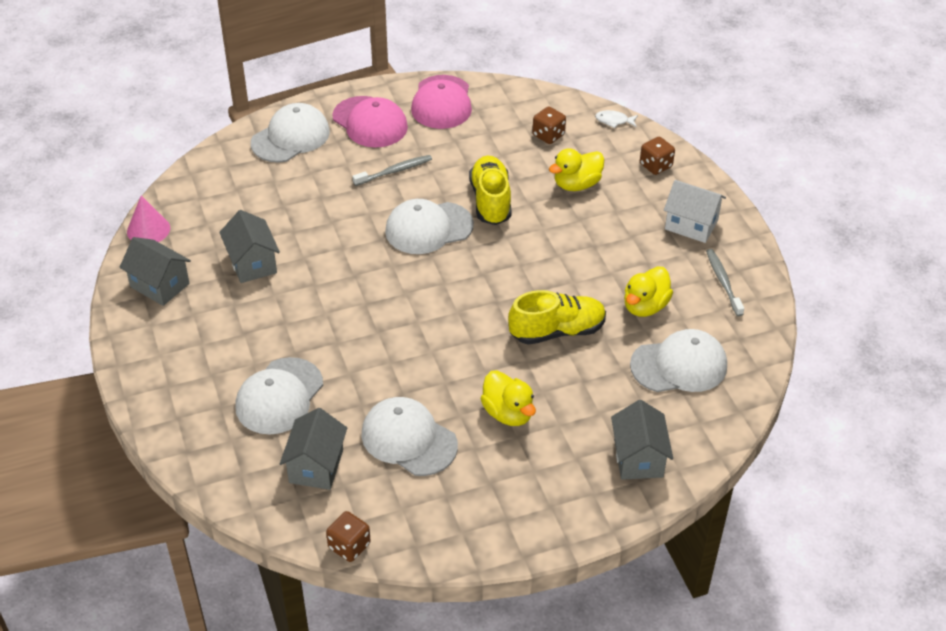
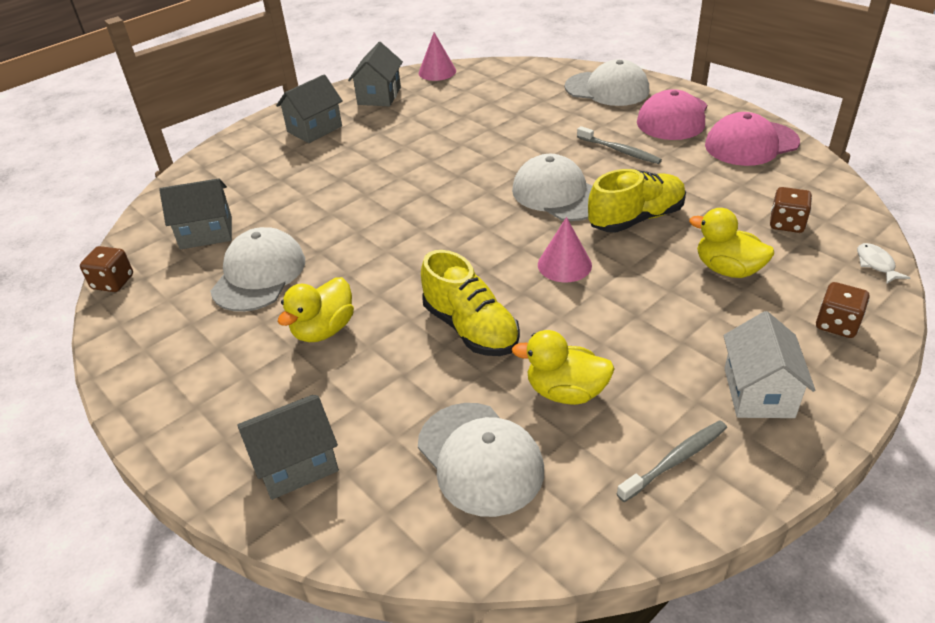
camera: 70 degrees right, 5 degrees down
(252, 263) = (434, 124): grey house -> grey house (314, 129)
(279, 396) = (283, 187): white cap -> none
(518, 258) = (564, 265): none -> pink cone

